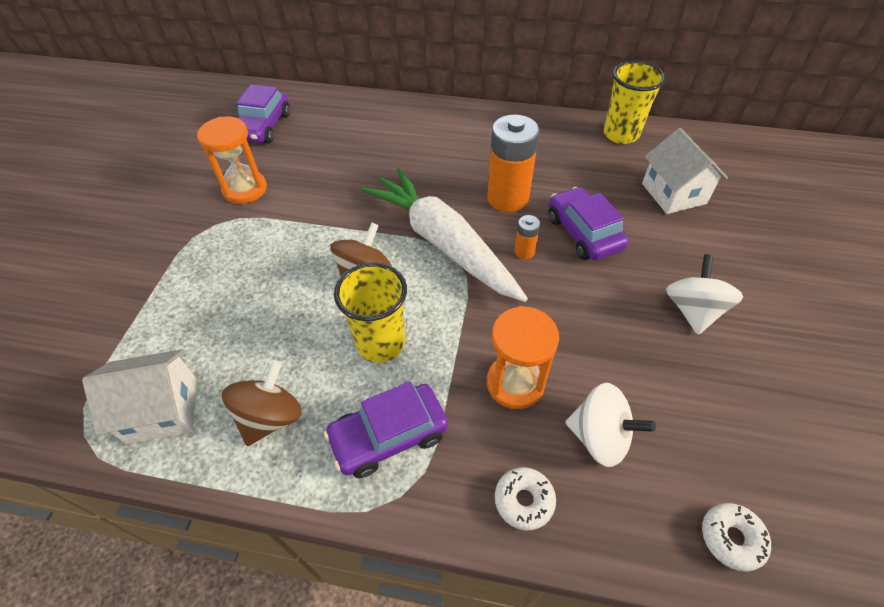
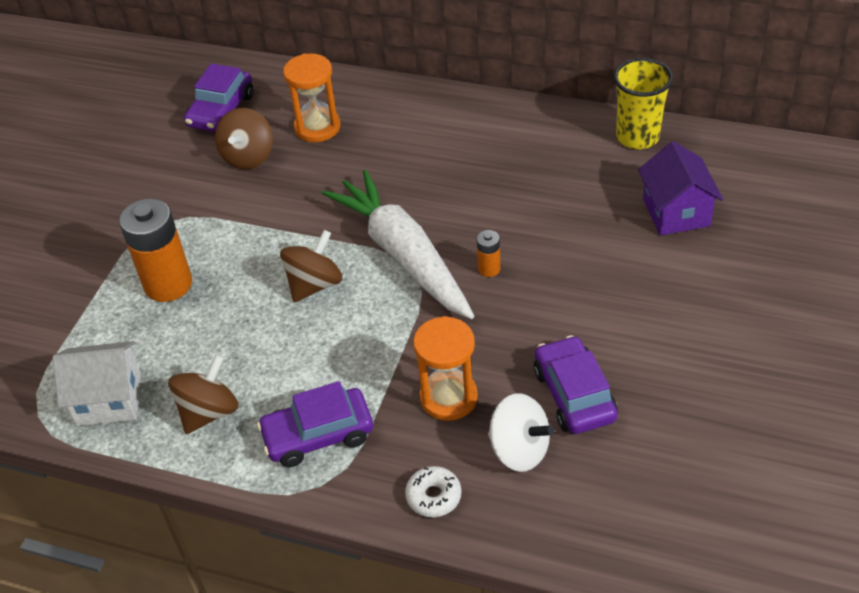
camera: 10 degrees right, 5 degrees down
(245, 189) = (196, 185): orange hourglass -> orange hourglass (317, 127)
(290, 163) = (248, 156): none -> brown spinning top
(381, 343) = (322, 352): yellow cup -> none
(507, 198) = (484, 209): orange battery -> orange battery (168, 284)
(583, 232) = (559, 251): purple car -> purple car (574, 395)
(673, 193) = (676, 212): white house -> purple house
(693, 310) = (653, 339): white spinning top -> none
(731, 538) = (617, 539): white donut -> none

